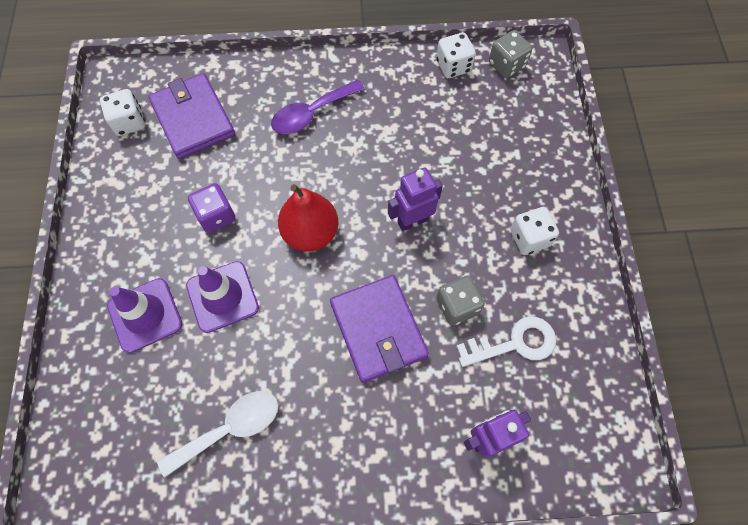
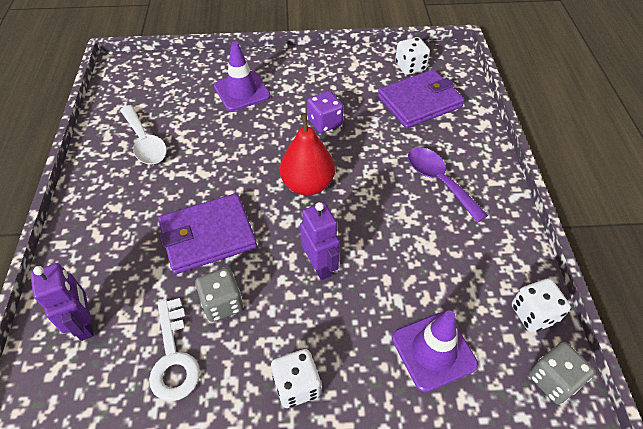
camera: 90 degrees right, 15 degrees down
(222, 296) = (252, 131): purple traffic cone -> purple traffic cone (433, 351)

